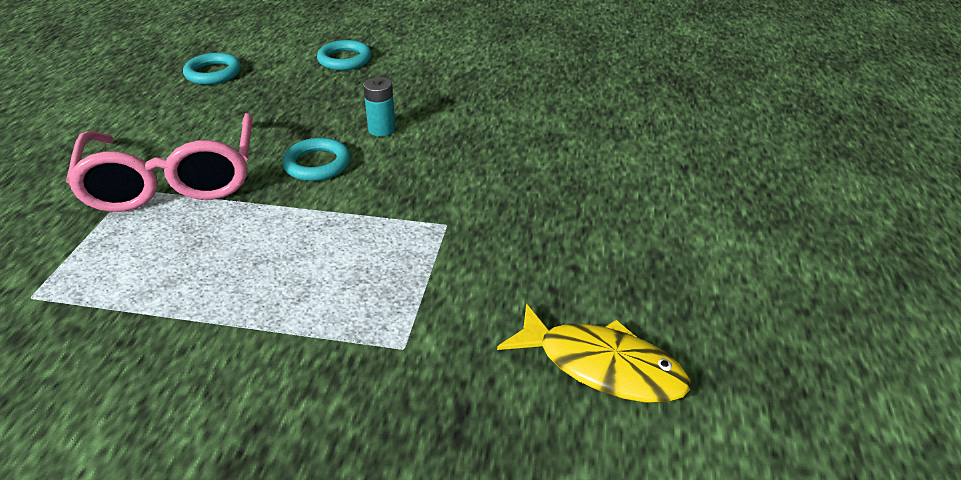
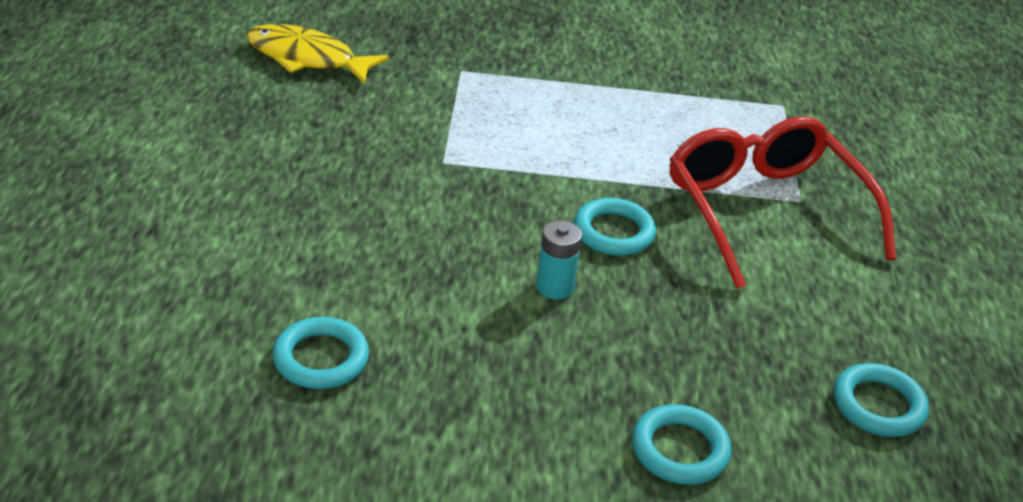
camera: 170 degrees right, 0 degrees up
(173, 180) = (764, 211): pink glasses -> red glasses
(543, 96) = (321, 358): none -> turquoise ring

